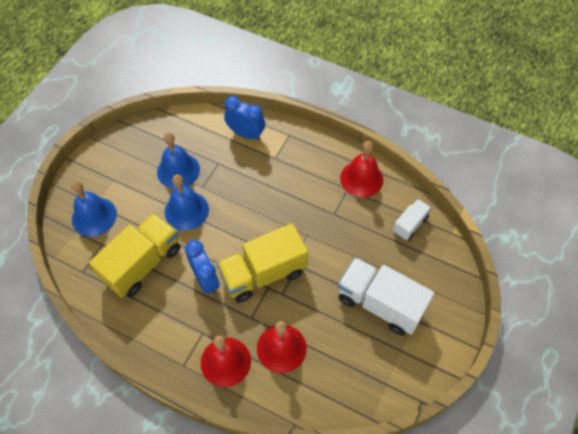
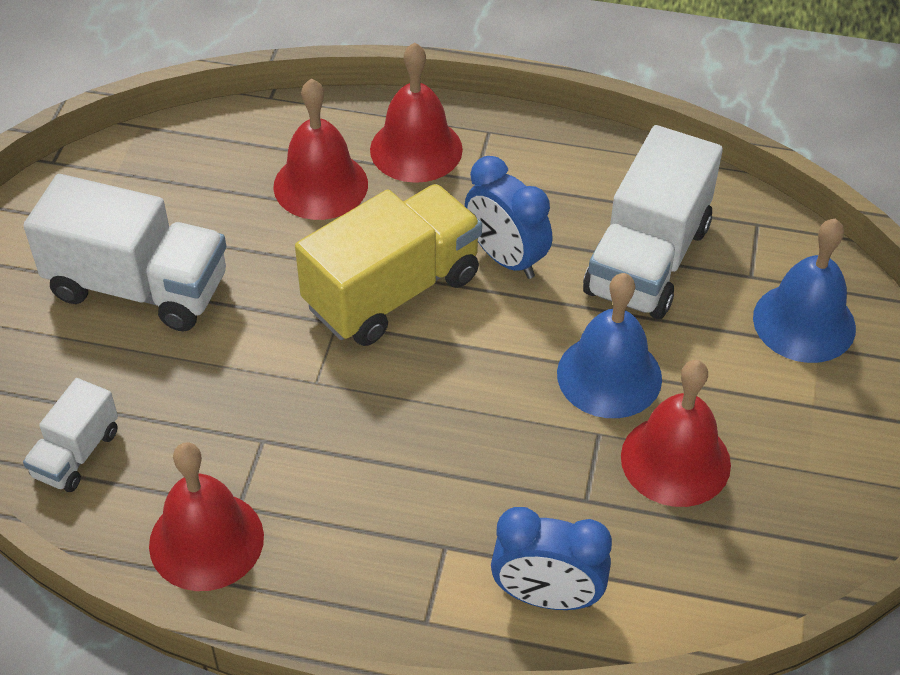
camera: 165 degrees right, 10 degrees down
(142, 263) = (647, 260): yellow truck -> white truck
(178, 170) = (675, 460): blue bell -> red bell

